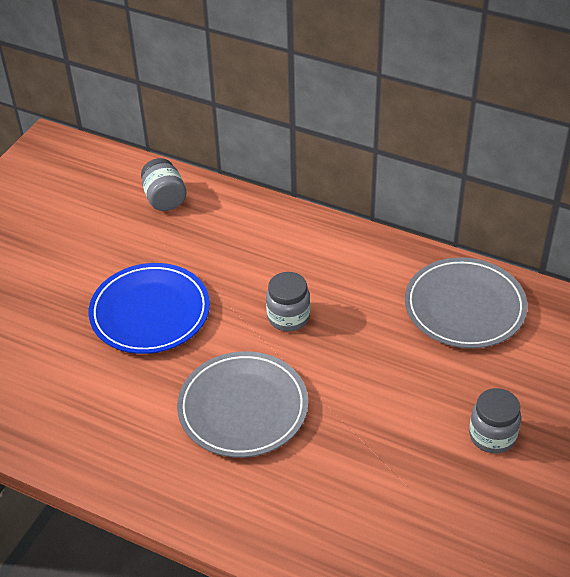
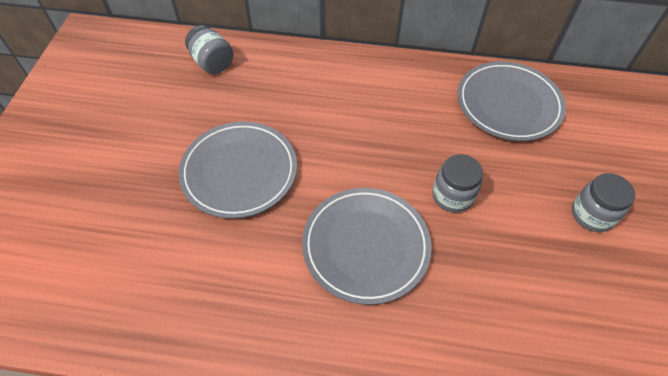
camera: 20 degrees left, 10 degrees up
(150, 312) = (239, 172): blue plate -> grey plate
(288, 317) = (367, 147): grey jar -> grey jar (452, 196)

